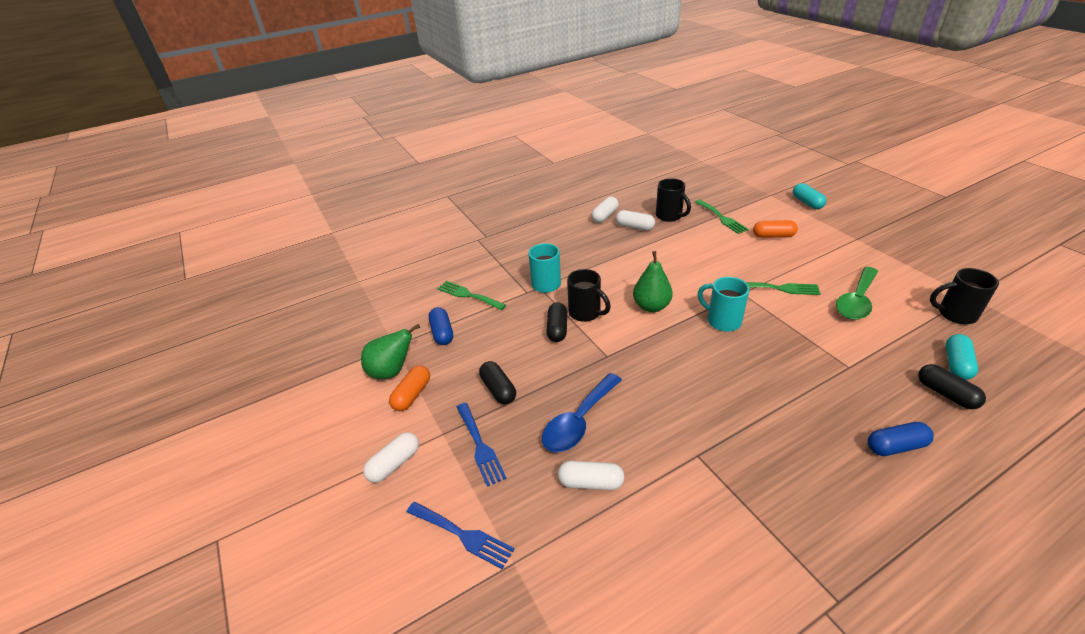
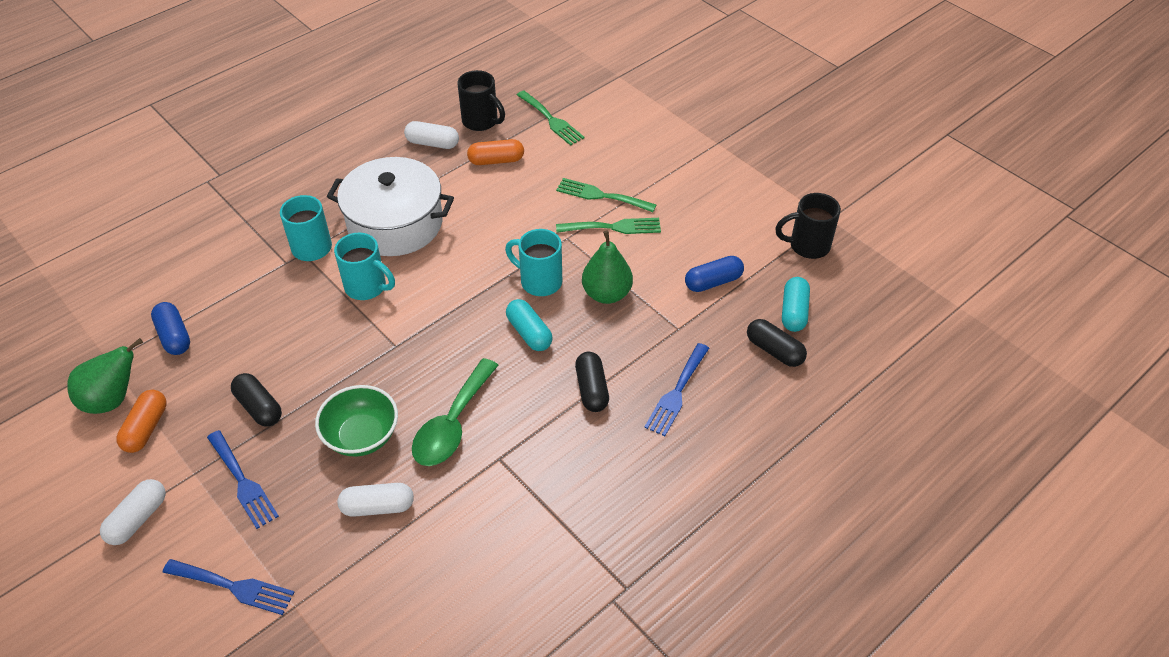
camera: 15 degrees left, 10 degrees up
(468, 295) = (204, 275): green fork -> green fork (601, 195)
(557, 329) = (330, 314): black capsule -> black capsule (591, 389)
(578, 421) = (362, 436): blue spoon -> green bowl
(586, 313) = (367, 287): black mug -> turquoise mug
(605, 216) = (391, 127): white capsule -> none
(607, 273) = (395, 223): none -> white pot
(651, 306) = (452, 269): green pear -> green pear (607, 294)
(773, 236) = (615, 146): orange capsule -> orange capsule (496, 161)
(807, 203) = (665, 87): turquoise capsule -> turquoise capsule (529, 333)
(856, 301) = (701, 237): green spoon -> green spoon (452, 424)
(857, 419) = (676, 393): none -> blue fork
(895, 446) = (710, 419): blue capsule -> blue capsule (713, 282)

